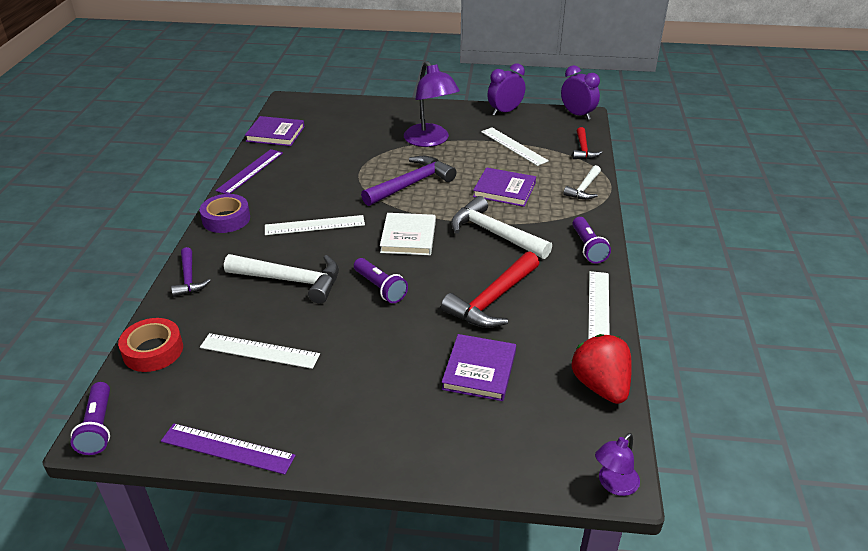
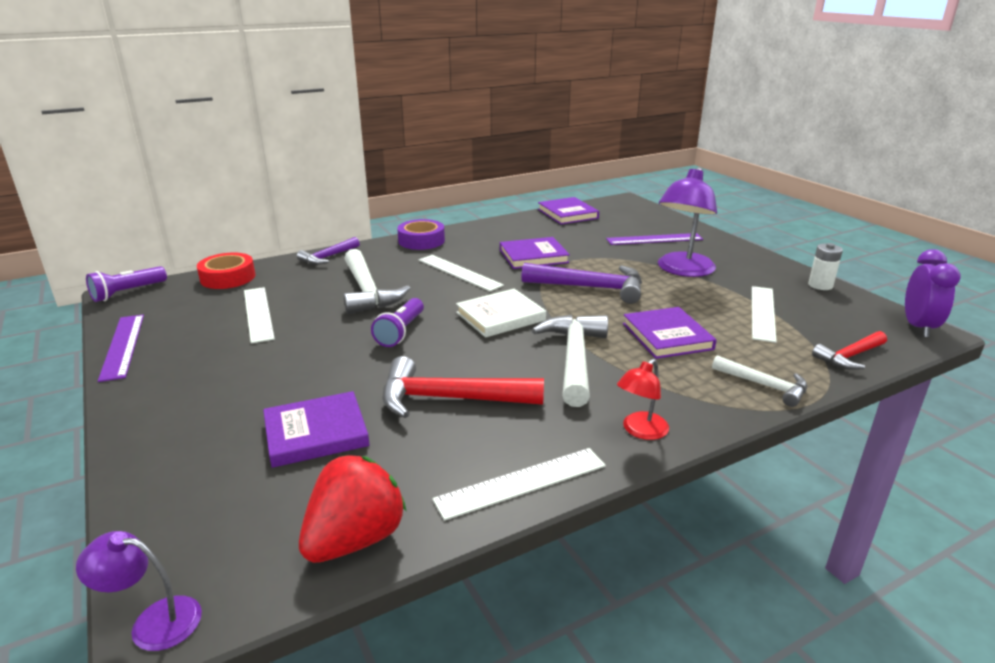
camera: 55 degrees right, 10 degrees down
(250, 171) = (499, 225): purple ruler -> purple ruler (654, 239)
(331, 183) = (533, 256): none -> purple book
(505, 111) = (820, 285): purple clock -> white battery
(584, 189) = (764, 385): white hammer -> white hammer turned 135 degrees counterclockwise
(588, 248) = (640, 431): purple flashlight -> red lamp

